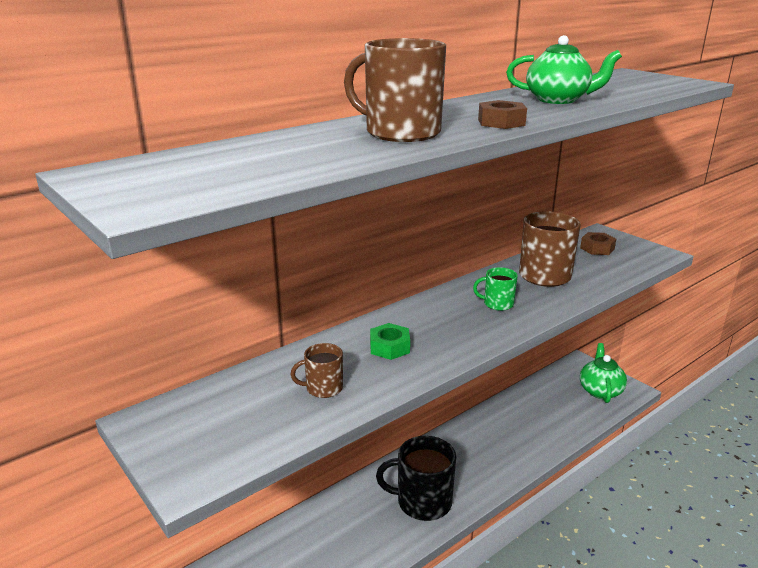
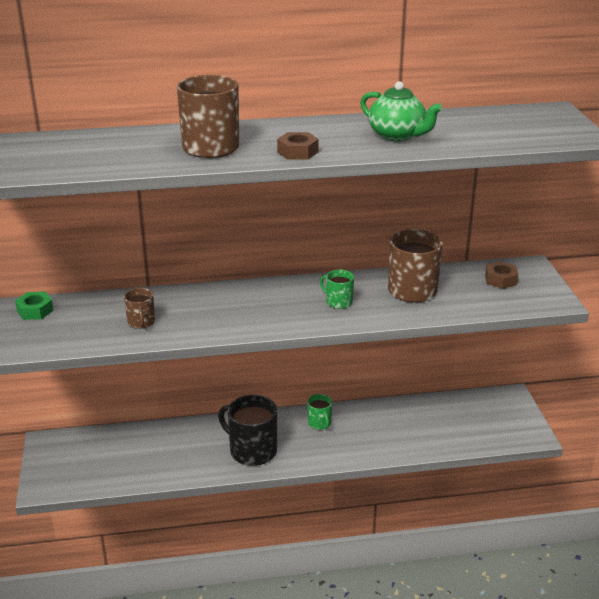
camera: 30 degrees right, 5 degrees up
(323, 388) = (141, 322): brown mug -> brown mug turned 120 degrees counterclockwise
(389, 347) = (216, 309): green nut -> green nut (35, 310)
(457, 446) = (319, 423): none -> green mug
(600, 391) = (500, 426): green teapot -> none

